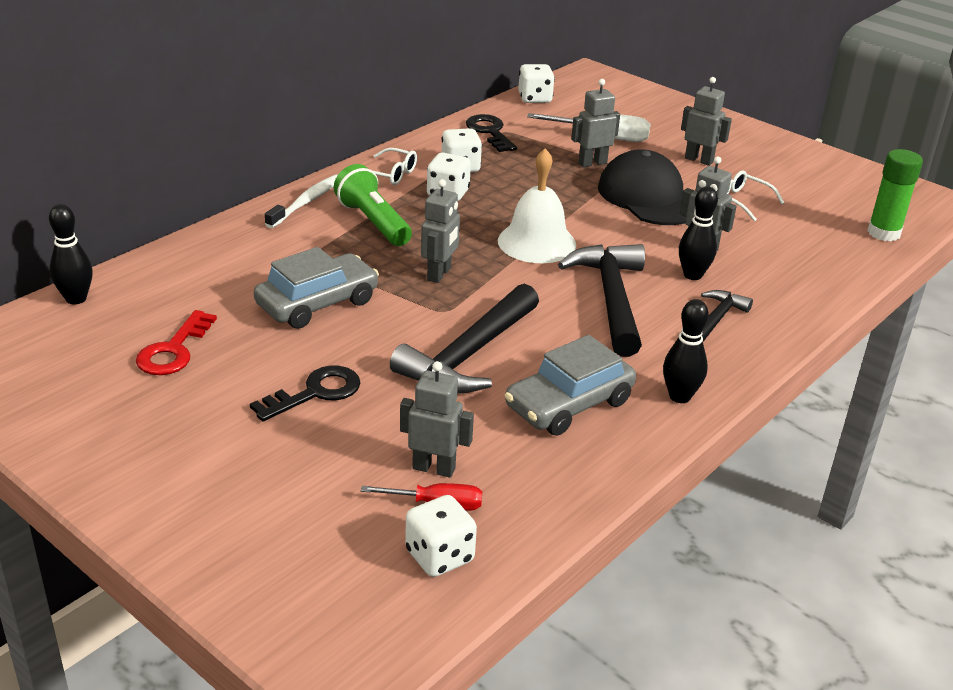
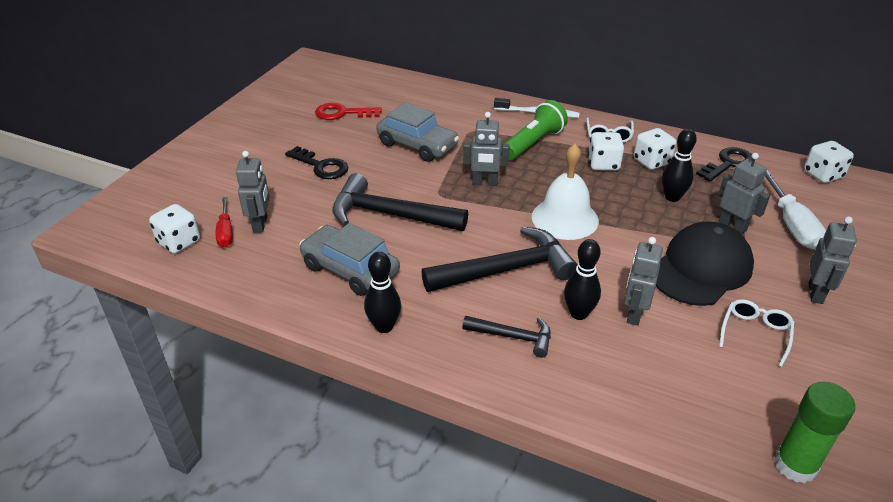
camera: 75 degrees right, 5 degrees up
(76, 299) = (376, 74): black bowling pin -> black bowling pin (672, 197)

